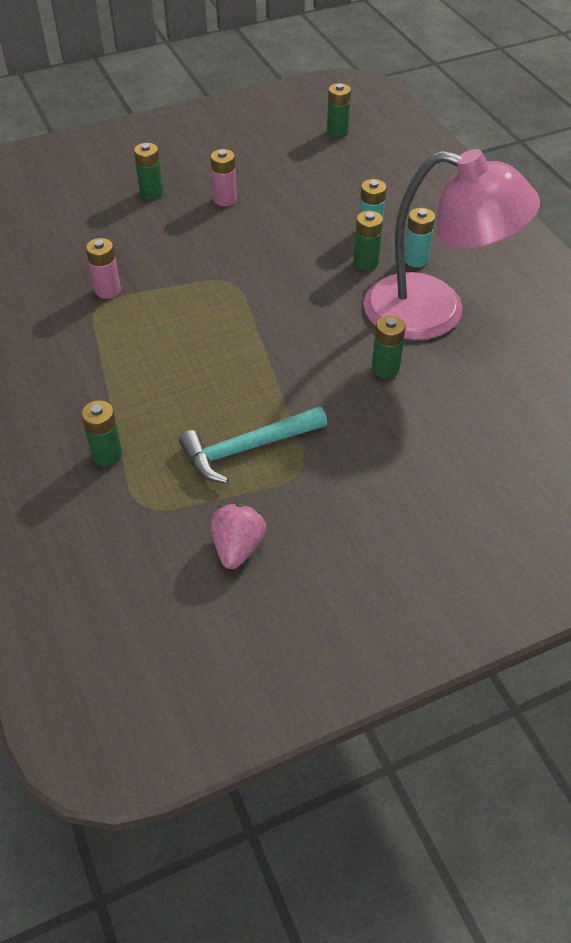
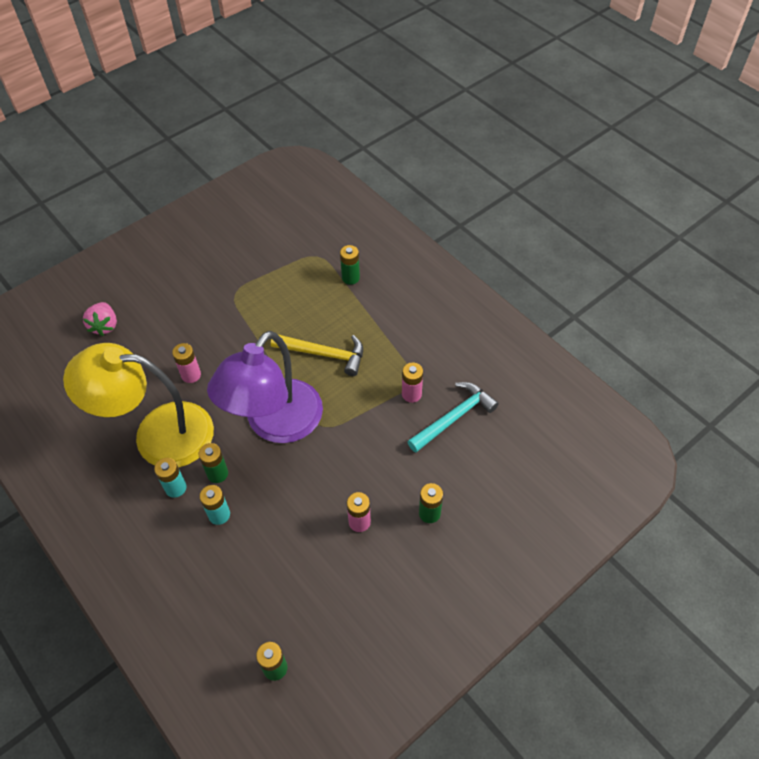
camera: 165 degrees right, 5 degrees up
(195, 356) = (324, 354): none -> yellow hammer
(238, 547) = (259, 247): pink strawberry -> pink strawberry (104, 326)
(247, 448) = (270, 299): turquoise hammer -> turquoise hammer (454, 417)
(286, 294) = (275, 424): none -> purple lamp
(385, 369) = (191, 375): green battery -> pink battery
(434, 312) = (157, 434): pink lamp -> yellow lamp

